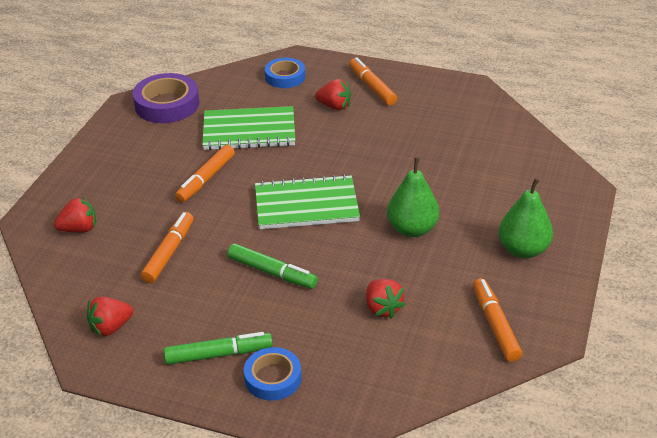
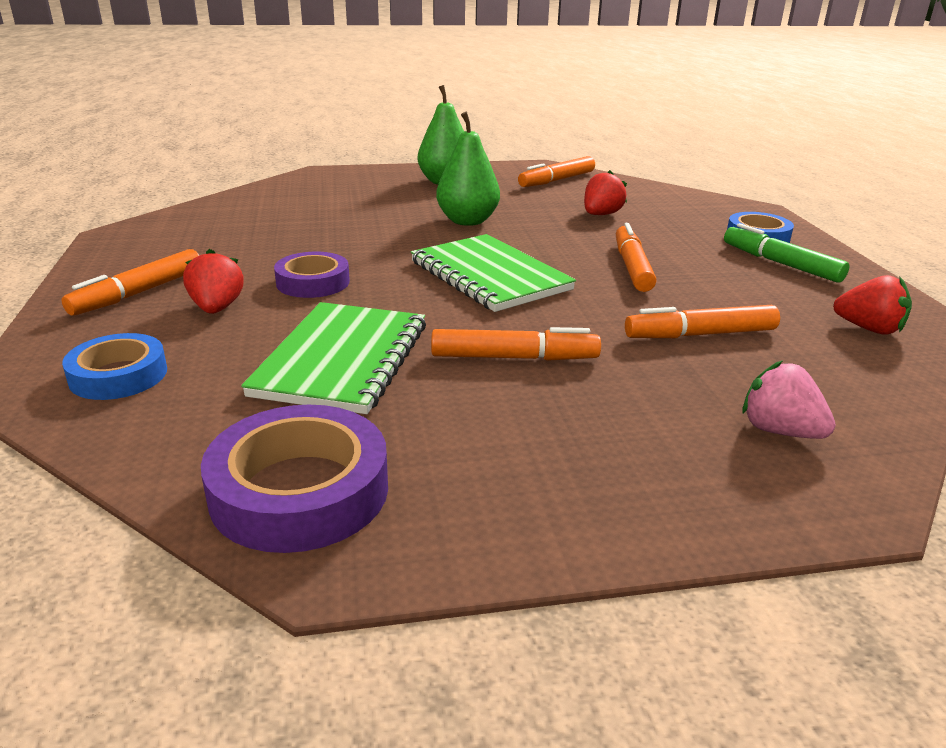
camera: 120 degrees left, 10 degrees down
(79, 229) = (779, 431): red strawberry -> pink strawberry
(249, 131) = (342, 360): green notebook -> green notebook turned 45 degrees clockwise
(272, 272) = (632, 267): green marker -> orange marker
(346, 140) = (313, 282): none -> purple tape

